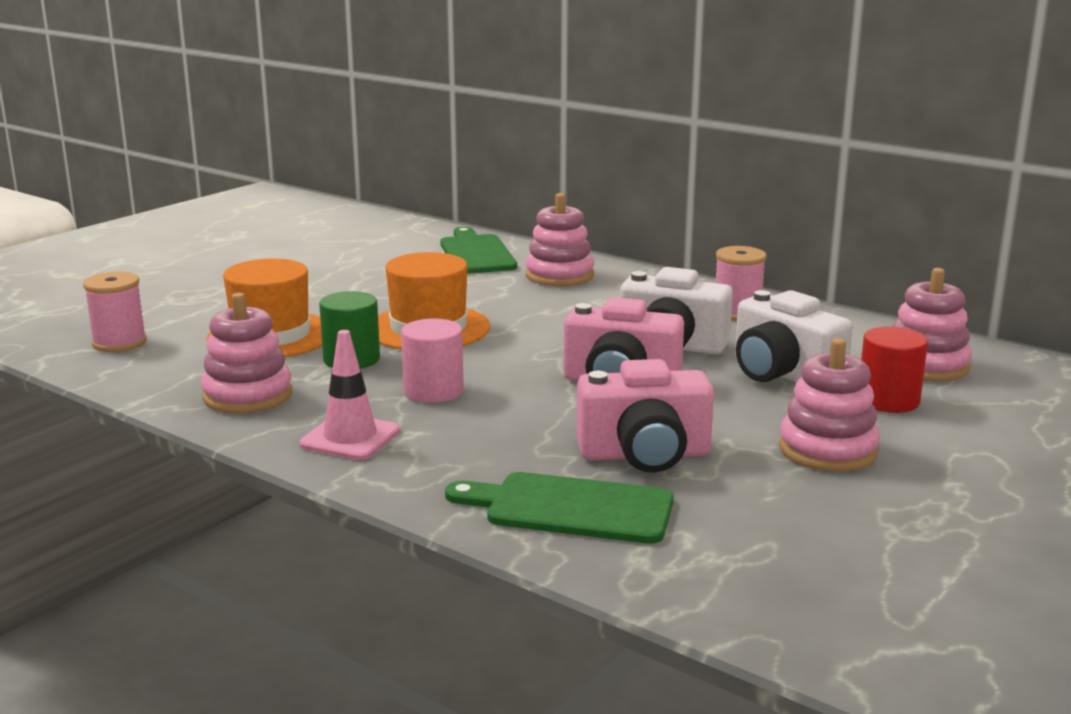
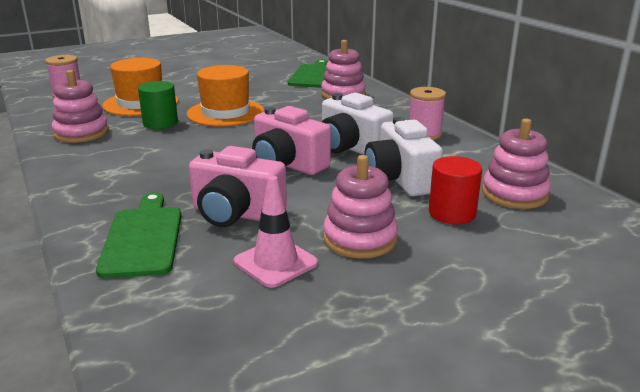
camera: 25 degrees right, 5 degrees up
(350, 438) = (93, 166): pink traffic cone -> pink traffic cone (275, 262)
(433, 391) = (175, 149): pink cylinder -> none
(570, 508) = (143, 238): green cutting board -> green cutting board turned 45 degrees clockwise

